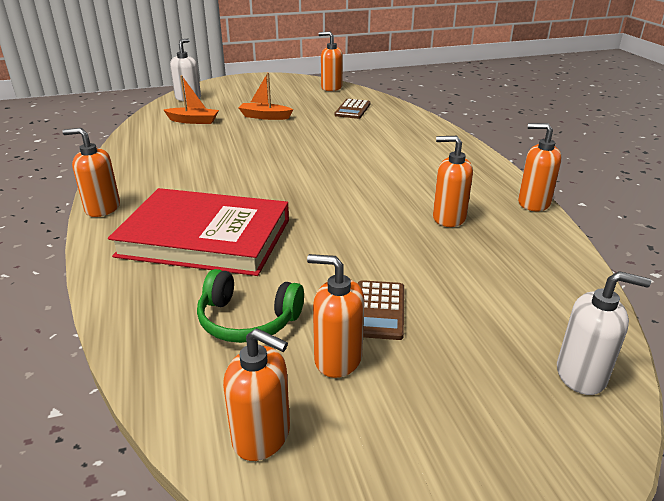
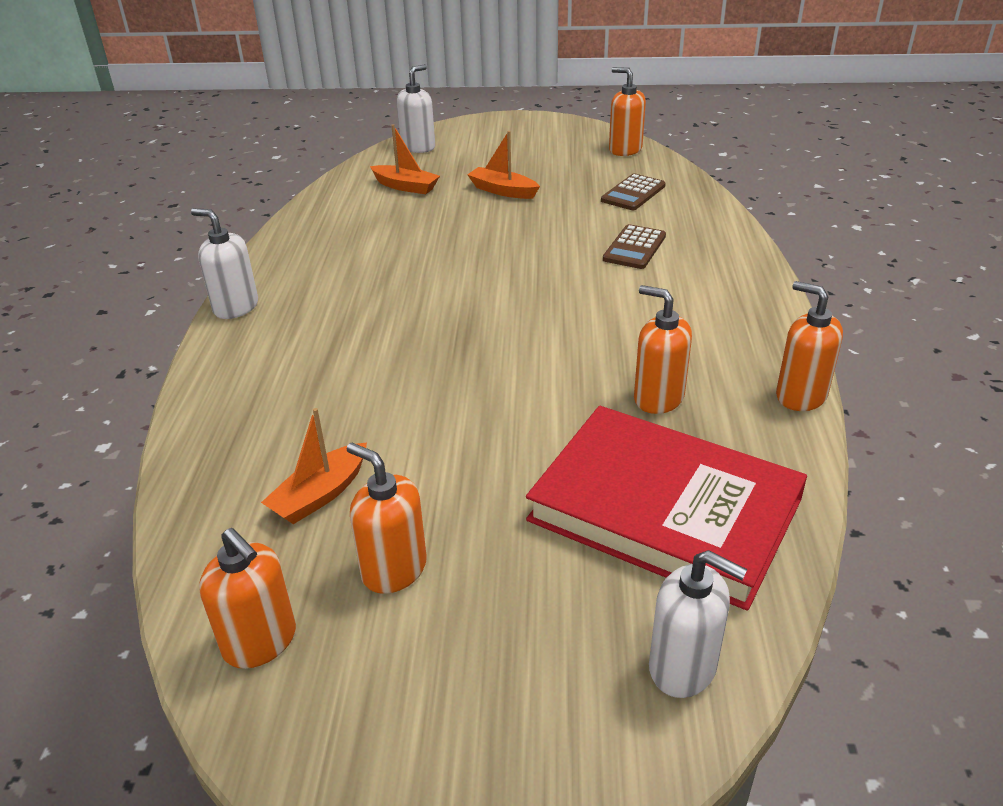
camera: 20 degrees right, 5 degrees up
(102, 208) = (235, 307): orange soap dispenser -> white soap dispenser
(205, 237) = (331, 371): red book -> red book (664, 509)
(247, 320) = (320, 494): green headphones -> orange boat
(379, 310) = (480, 516): brown calculator -> brown calculator (634, 248)

